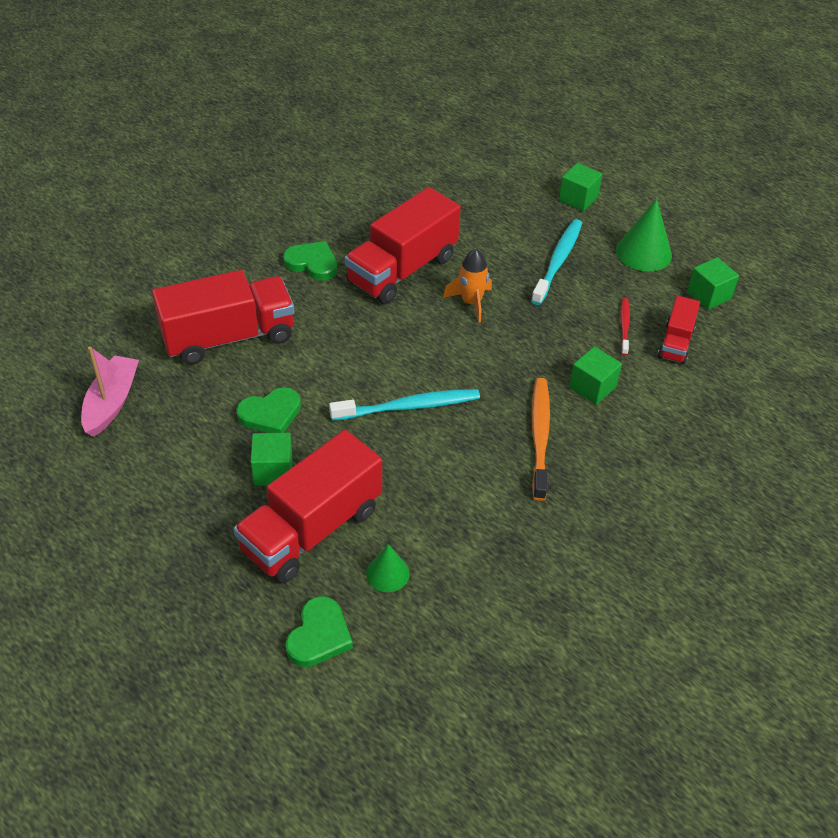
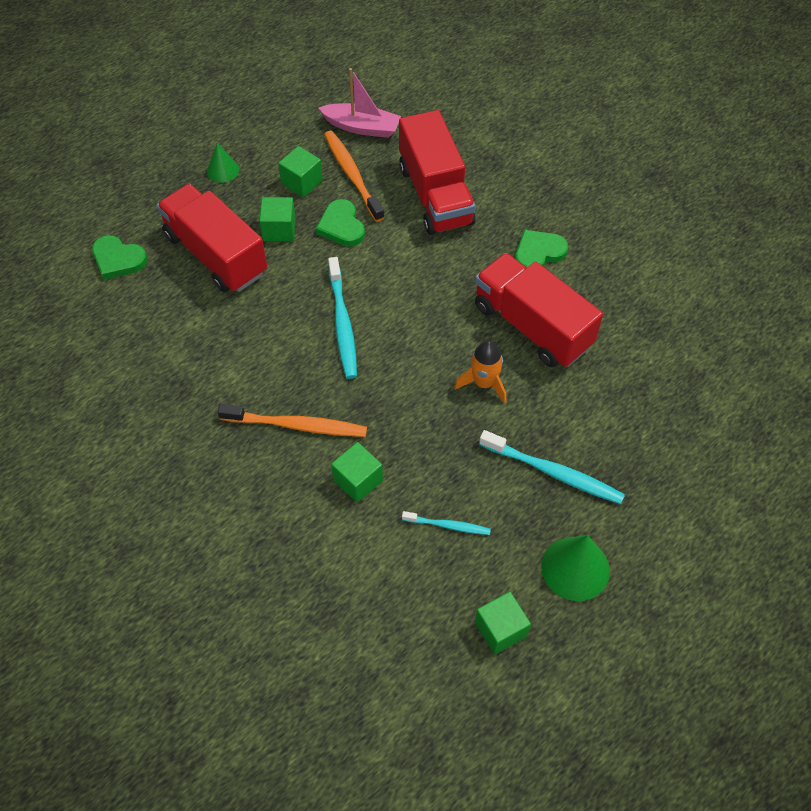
camera: 95 degrees right, 10 degrees up
(190, 408) = (352, 175): none -> orange toothbrush
(312, 263) = (538, 253): green heart -> green heart turned 150 degrees counterclockwise
(387, 573) = (165, 303): green cone -> green cone (223, 170)
(578, 199) = (673, 509): green cube -> green cube (302, 182)
(624, 325) = (448, 525): red toothbrush -> turquoise toothbrush
(675, 343) = (420, 575): red truck -> none

